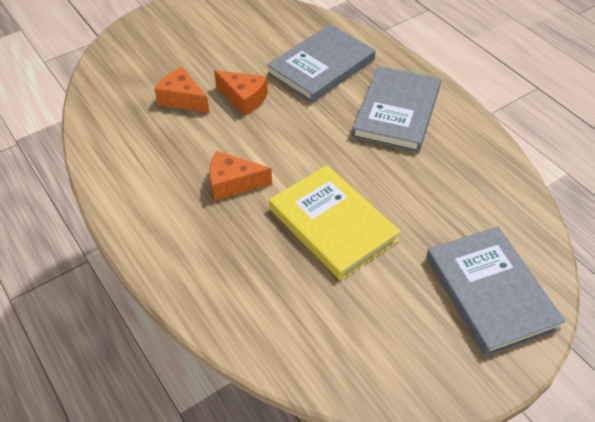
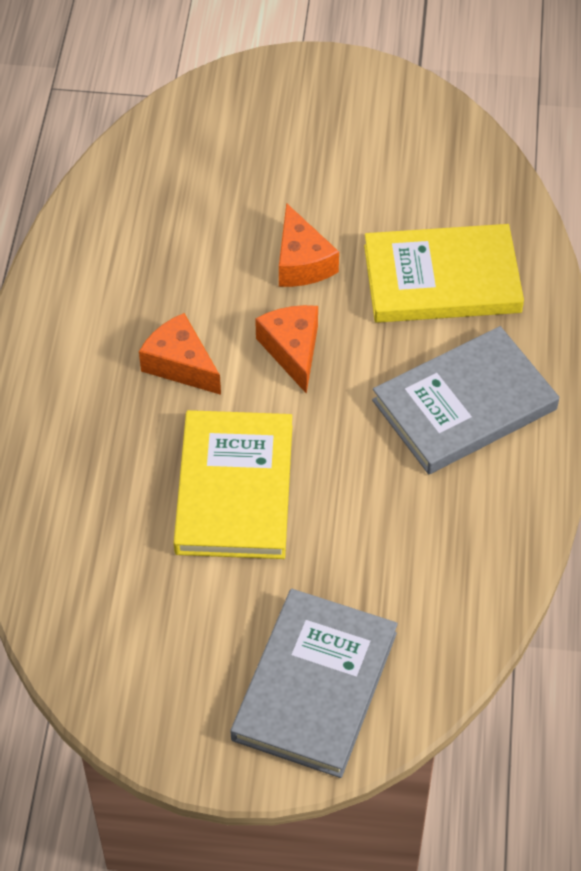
camera: 40 degrees right, 5 degrees up
(182, 99) = (231, 216): orange cheese -> orange cheese (292, 350)
(321, 67) = (442, 279): grey book -> yellow book

